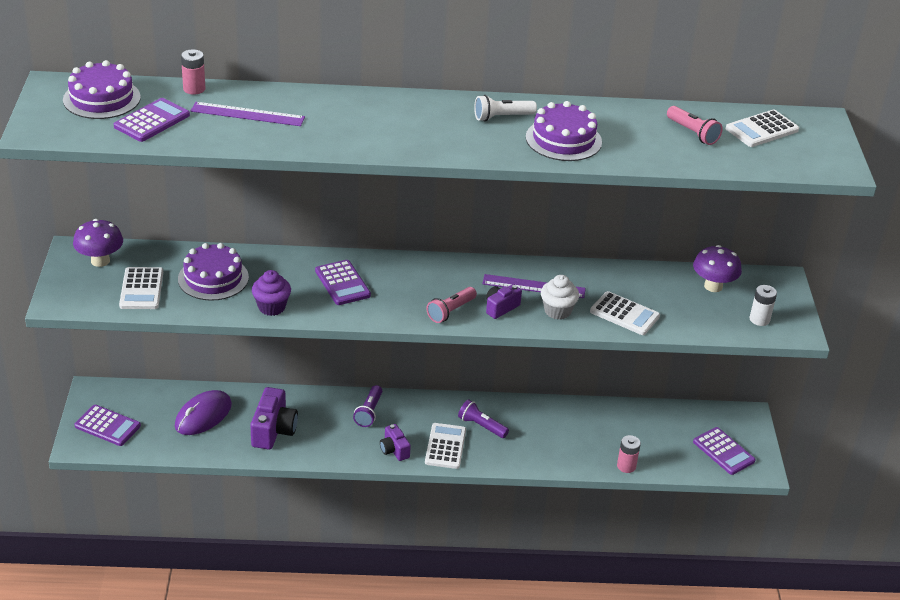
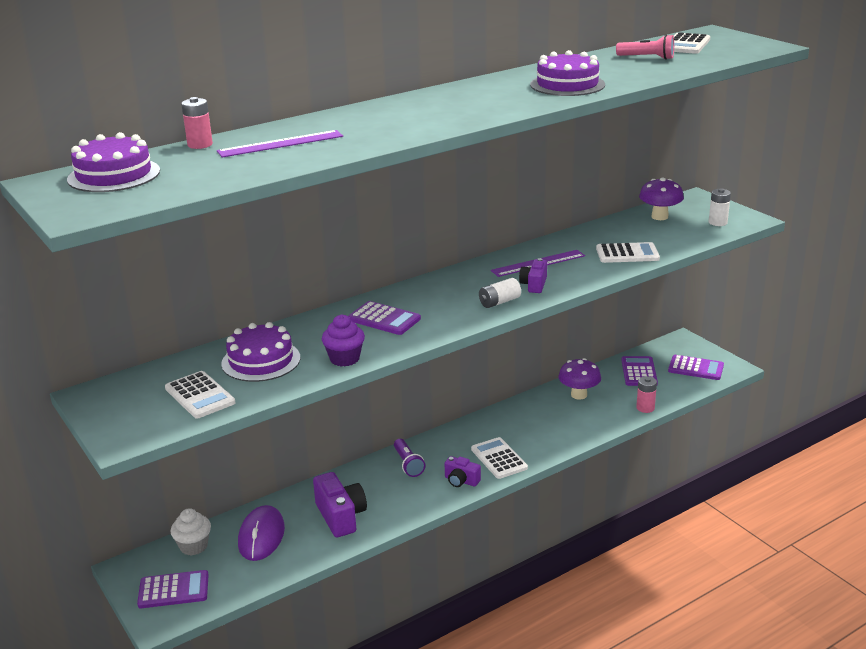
camera: 30 degrees left, 10 degrees down
(100, 261) = (127, 392): purple mushroom -> purple mushroom (579, 395)
(152, 121) = (193, 173): purple calculator -> purple calculator (639, 372)
(450, 311) = (499, 302): pink flashlight -> white battery
(481, 426) = (509, 432): purple flashlight -> none
(502, 117) = (498, 87): white flashlight -> none
(557, 311) = (578, 270): white cupcake -> white cupcake (194, 546)

